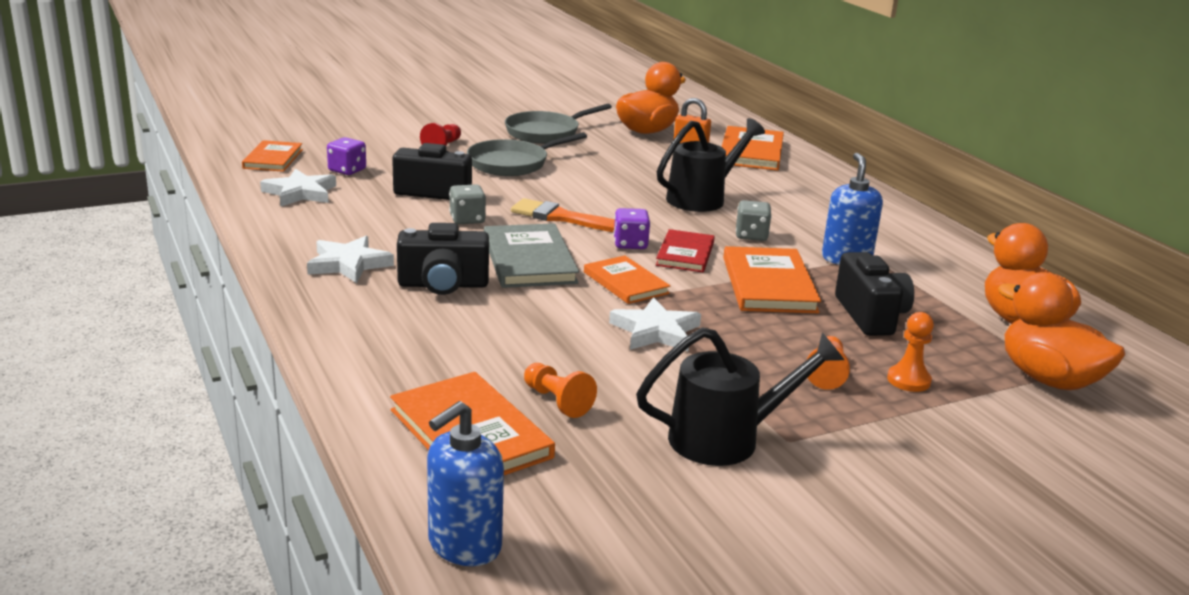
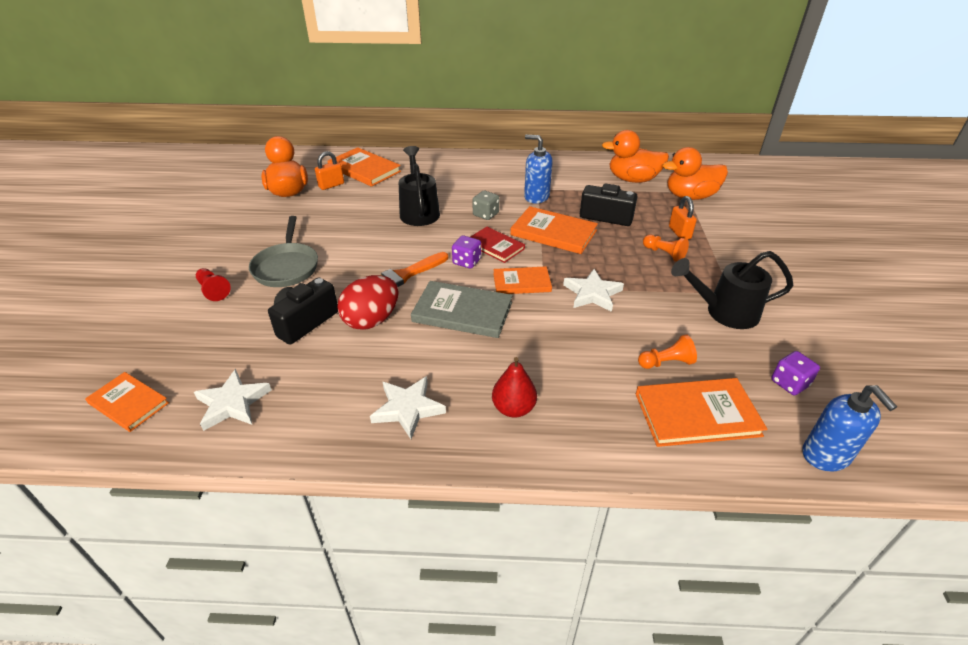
camera: 60 degrees left, 15 degrees up
(347, 170) = (209, 359): purple dice -> purple dice (789, 383)
(390, 316) = (513, 408): none -> red pear
(443, 285) = (477, 365): black camera -> none
(467, 219) = (371, 320): grey dice -> red egg
(546, 133) = (243, 233): grey pan -> none
(727, 439) = (724, 312): black watering can -> black watering can turned 105 degrees counterclockwise
(908, 380) = (679, 233): orange pawn -> orange padlock

